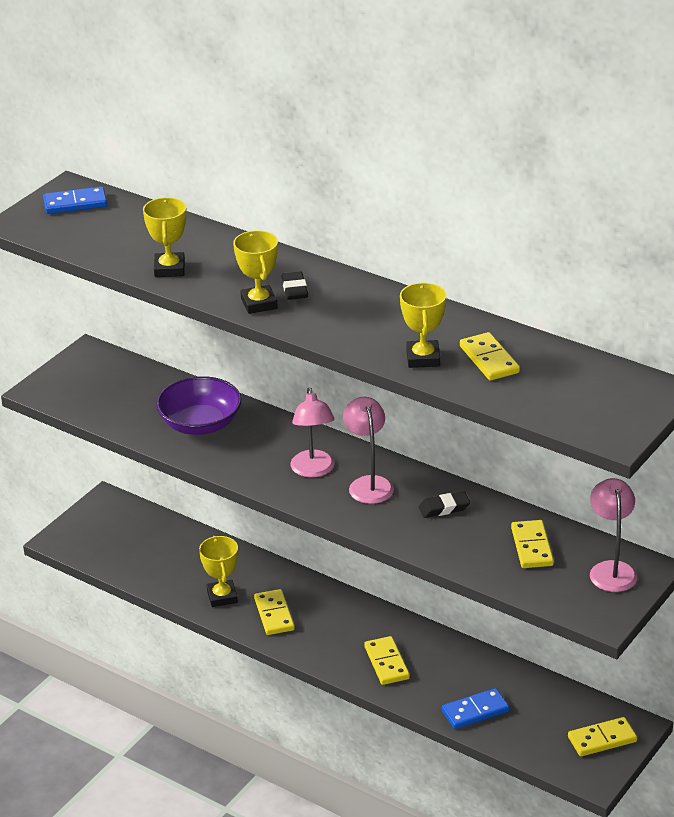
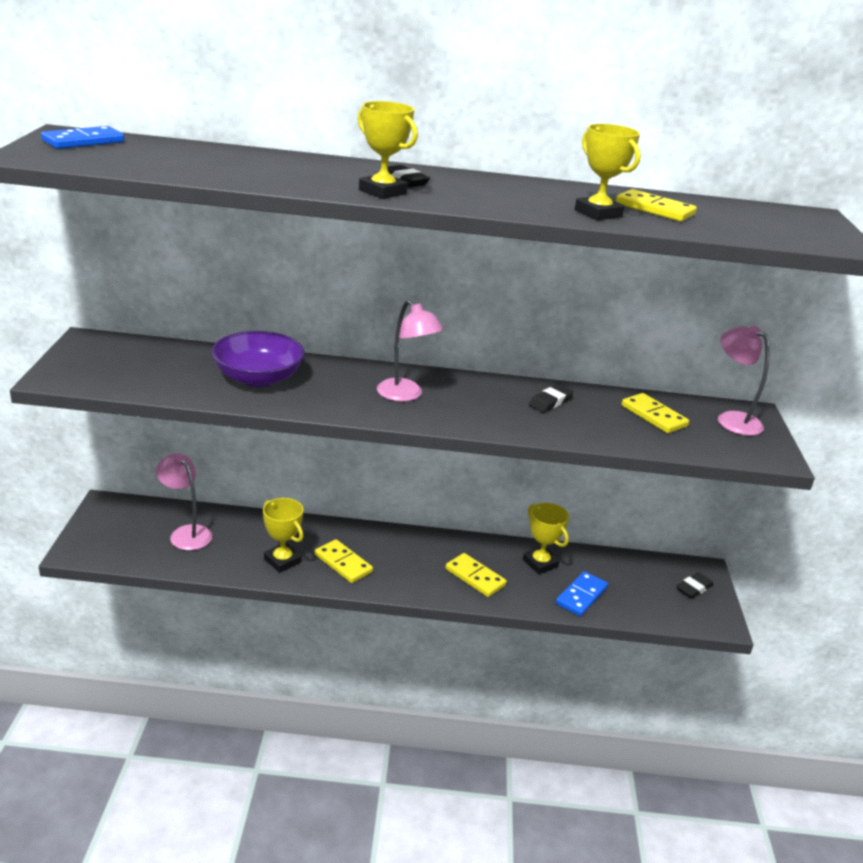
camera: 35 degrees left, 5 degrees down
(169, 269) = (251, 176): yellow trophy -> yellow trophy (540, 563)
(369, 484) = (466, 396): pink lamp -> pink lamp (186, 533)
(602, 739) = (694, 588): yellow domino -> black eraser

